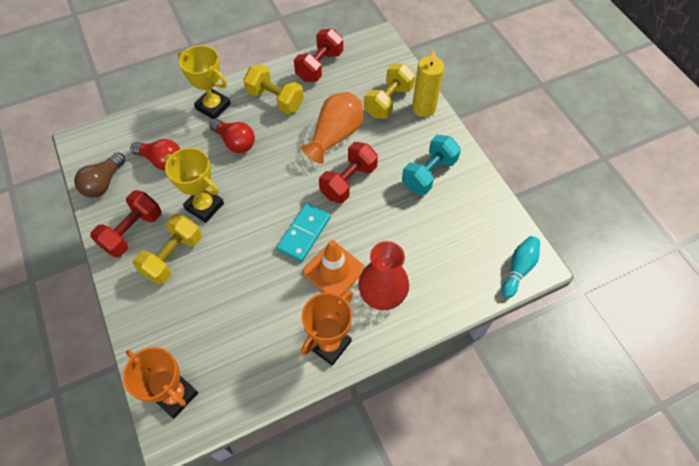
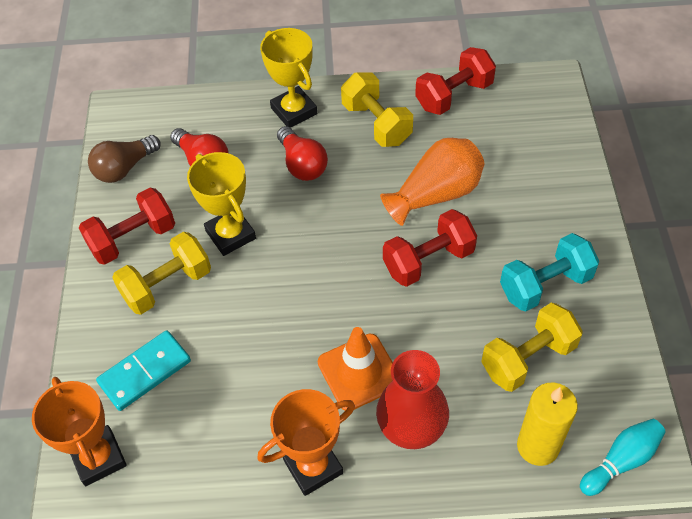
camera: 25 degrees right, 5 degrees down
(304, 233) = (341, 310): turquoise domino -> turquoise domino (145, 372)
(388, 101) = (529, 169): yellow dumbbell -> yellow dumbbell (528, 358)
(423, 108) = (576, 192): yellow candle -> yellow candle (538, 446)

